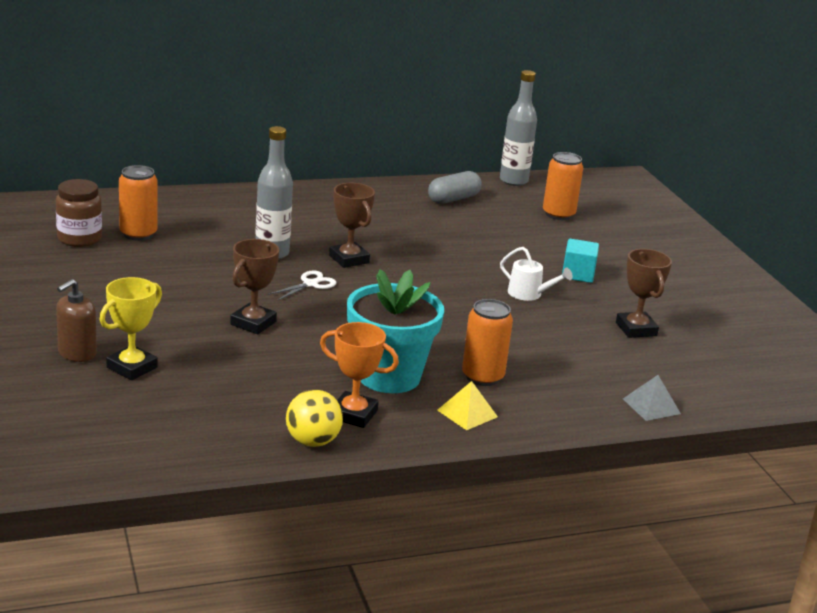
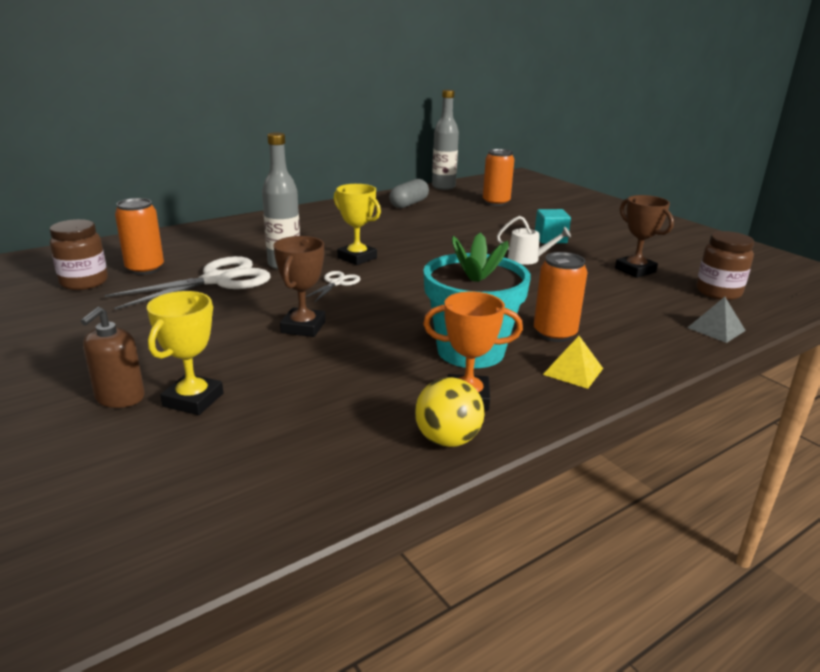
camera: 15 degrees left, 0 degrees up
(199, 259) = (217, 280): none -> white scissors
(349, 259) = (357, 258): brown trophy -> yellow trophy
(701, 371) = (718, 292): none -> brown jar

